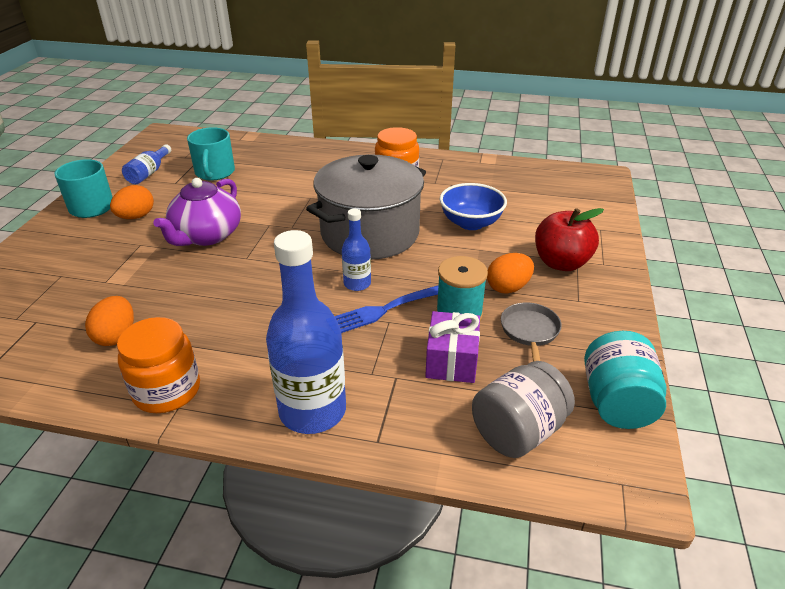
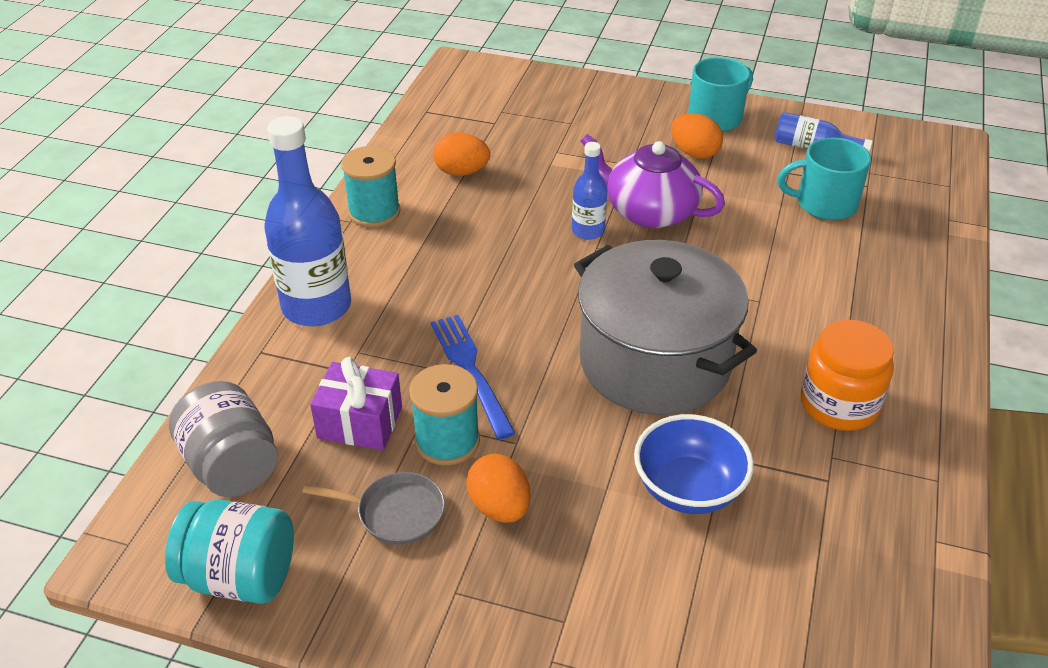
camera: 95 degrees right, 5 degrees up
(167, 390) = (374, 212): orange jar -> turquoise spool
(357, 284) = (529, 345): blue bottle -> blue bottle (588, 231)
(561, 263) = (559, 594): red apple -> none

